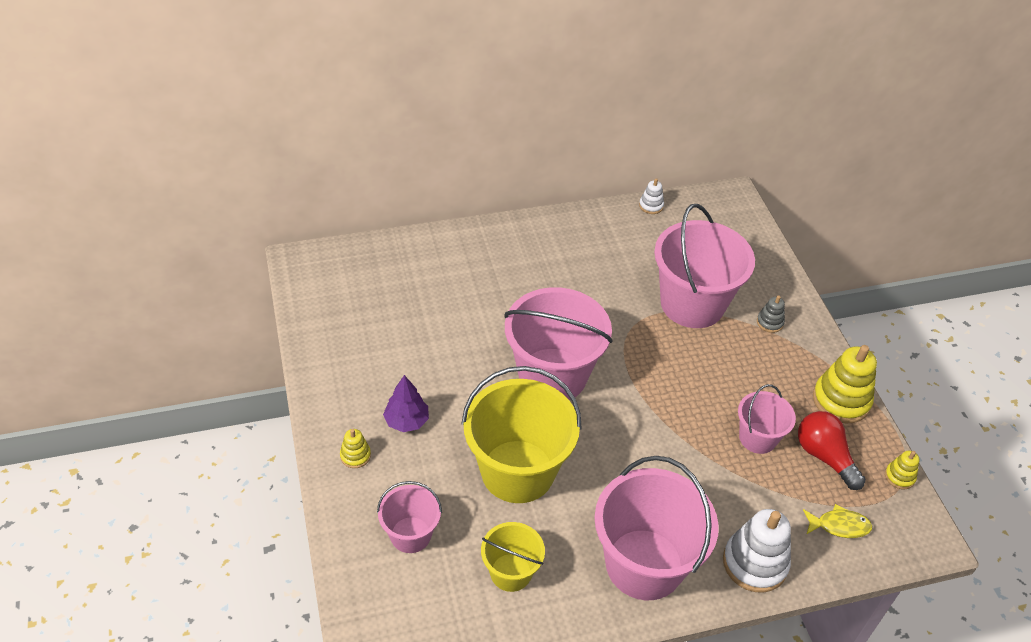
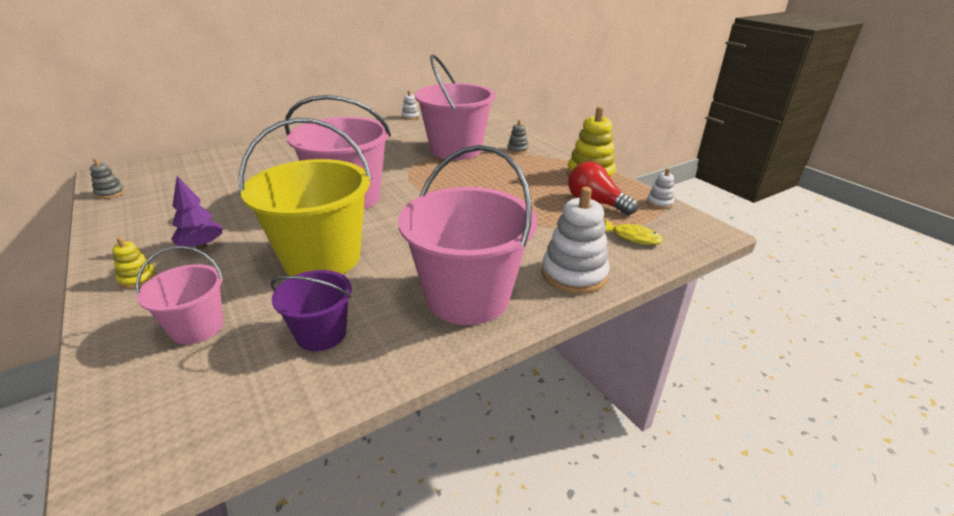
camera: 15 degrees left, 15 degrees down
(309, 303) = (110, 193): none -> grey stacking toy
(511, 572) = (321, 334): yellow bucket -> purple bucket
(757, 438) = (537, 202): pink bucket -> none
(839, 526) = (632, 237): yellow fish -> yellow fish turned 45 degrees clockwise
(899, 476) = (659, 203): yellow stacking toy -> white stacking toy

